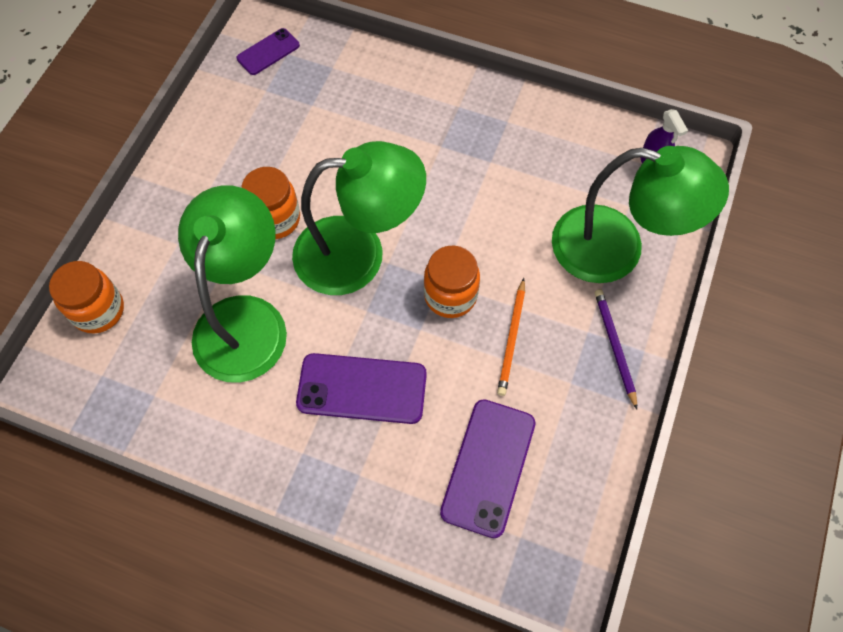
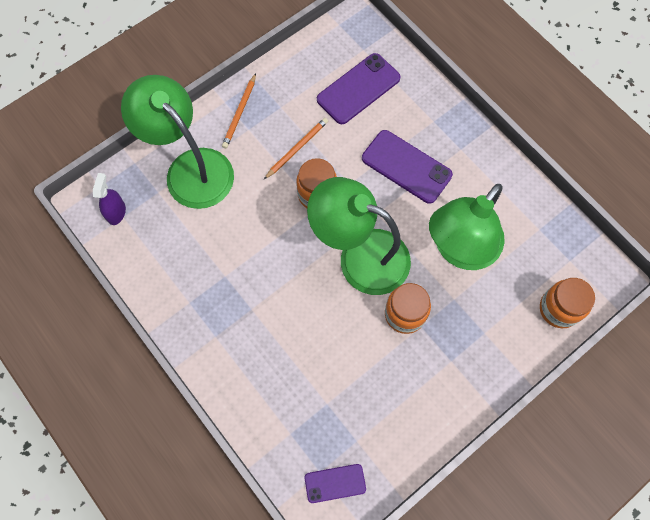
camera: 150 degrees left, 5 degrees up
(614, 347) = (240, 113): purple pencil -> orange pencil

